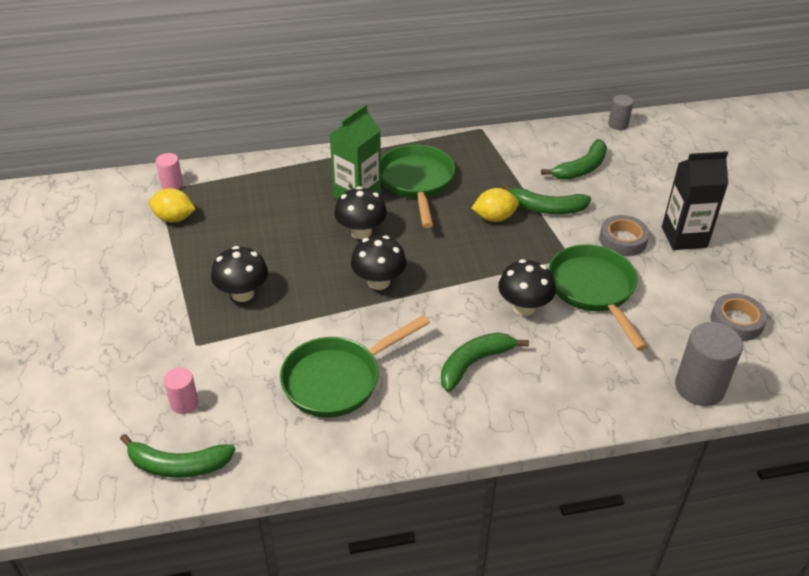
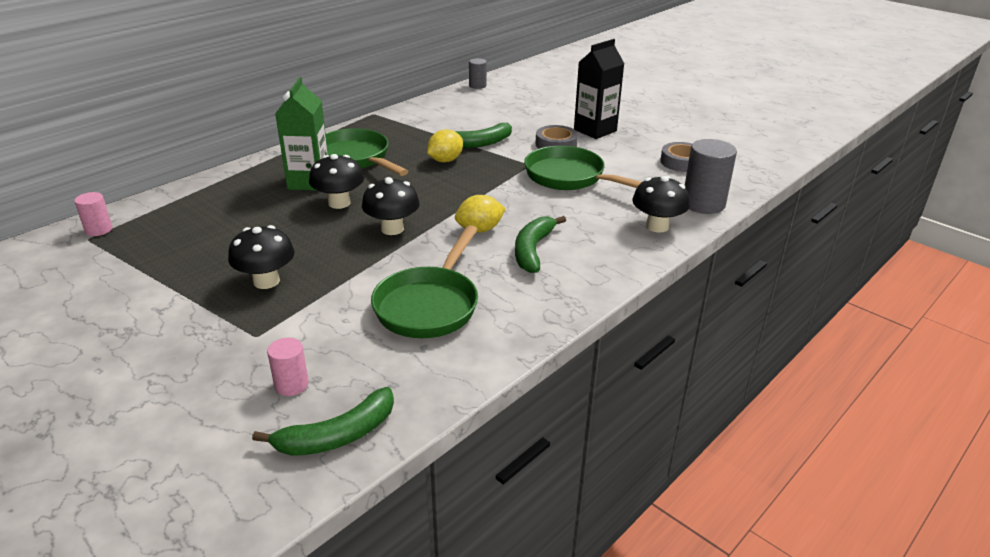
camera: 35 degrees left, 10 degrees down
(174, 218) = (128, 253): yellow lemon -> yellow lemon (479, 229)
(524, 307) = (530, 204): black mushroom -> black mushroom (657, 226)
(581, 168) = (479, 115): green banana -> none

